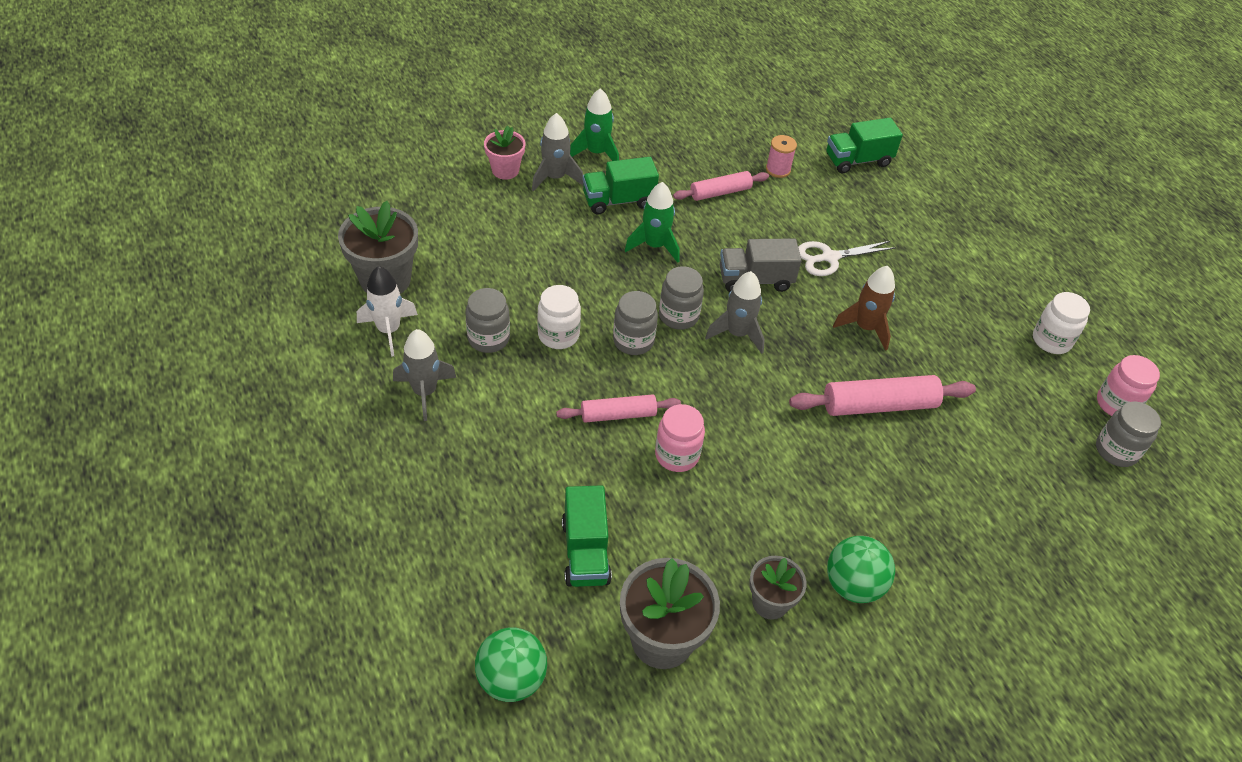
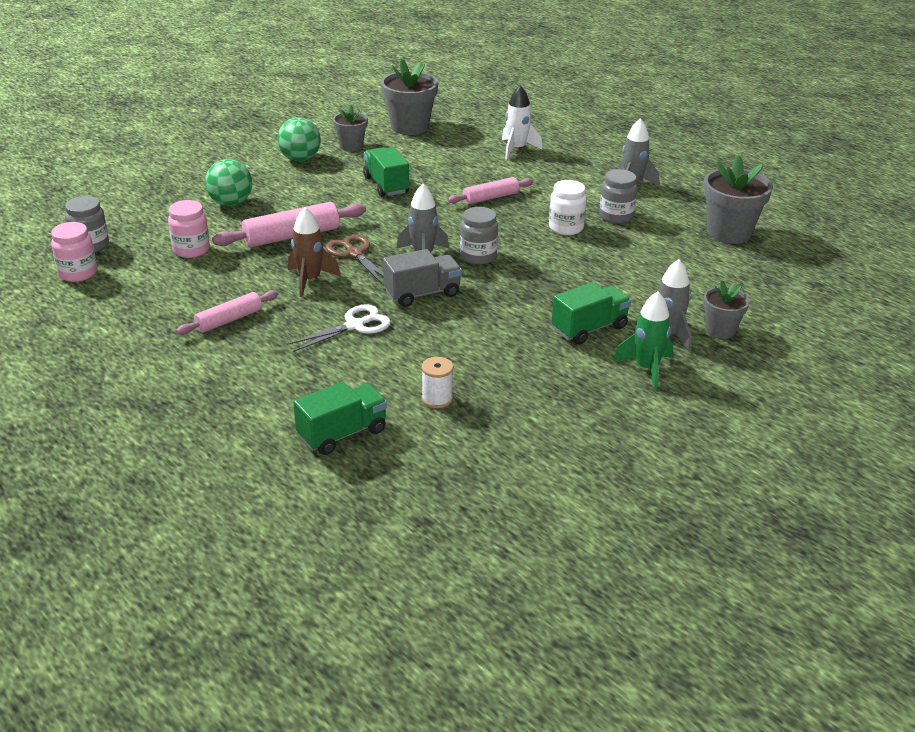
camera: 165 degrees right, 15 degrees down
(389, 330) = (691, 207): white rocket -> white rocket (516, 149)
(505, 170) = (720, 330): pink flower pot -> grey flower pot
(511, 679) = (483, 106): green ball -> green ball (231, 203)
(586, 552) = (472, 145): green truck -> green truck (386, 185)
(633, 341) = (505, 235): grey jar -> none
(654, 246) = (529, 299): green rocket -> none
(677, 455) = (437, 188): pink jar -> pink jar (191, 250)
(720, 192) = (491, 360): pink rolling pin -> pink rolling pin (229, 320)
(778, 169) = (437, 399): pink spool -> white spool
(811, 355) = (354, 254): none -> brown scissors
(1051, 340) = (127, 305): white jar -> none

